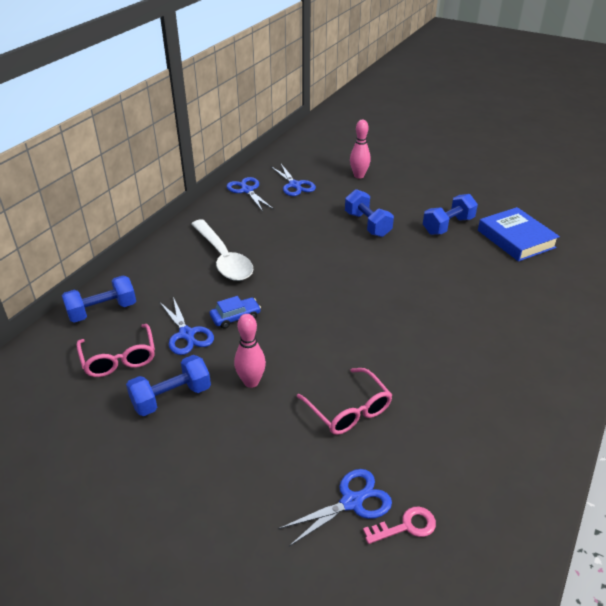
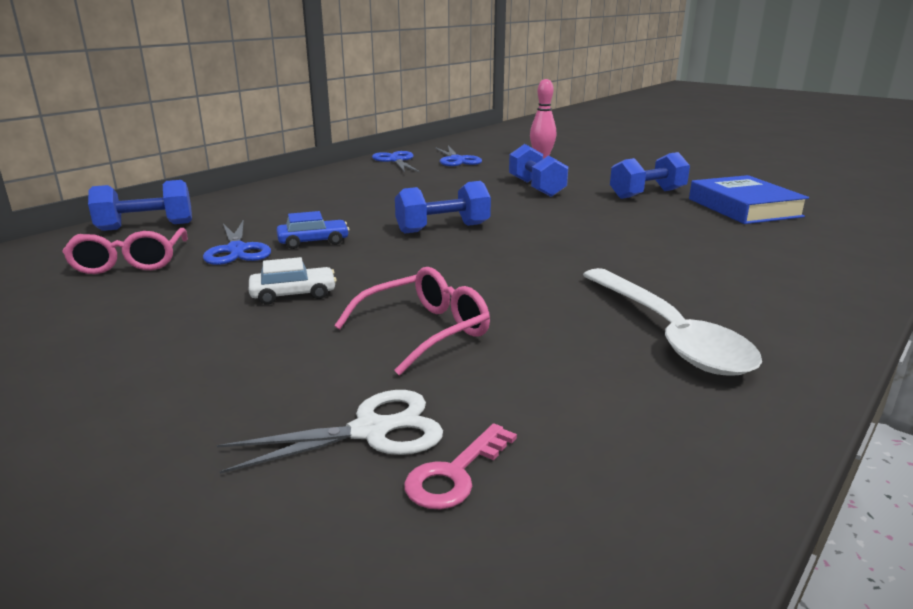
camera: 10 degrees right, 15 degrees down
(171, 397) = (168, 298): blue dumbbell -> blue dumbbell (443, 228)
(223, 258) = (332, 200): white spoon -> white spoon (669, 334)
(251, 382) = (293, 294): pink bowling pin -> white car
(349, 410) = (425, 331): pink glasses -> pink glasses turned 105 degrees counterclockwise
(351, 502) = (371, 431): blue scissors -> white scissors
(406, 526) = (455, 474): pink key -> pink key turned 135 degrees clockwise

